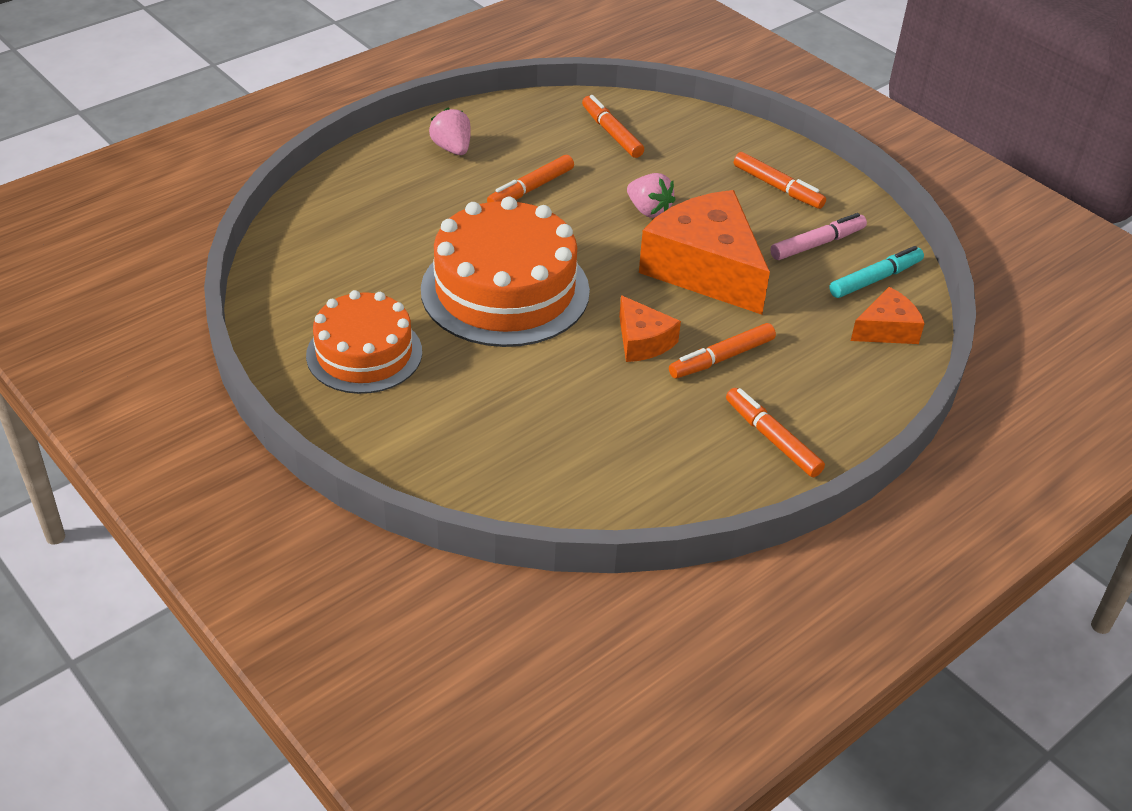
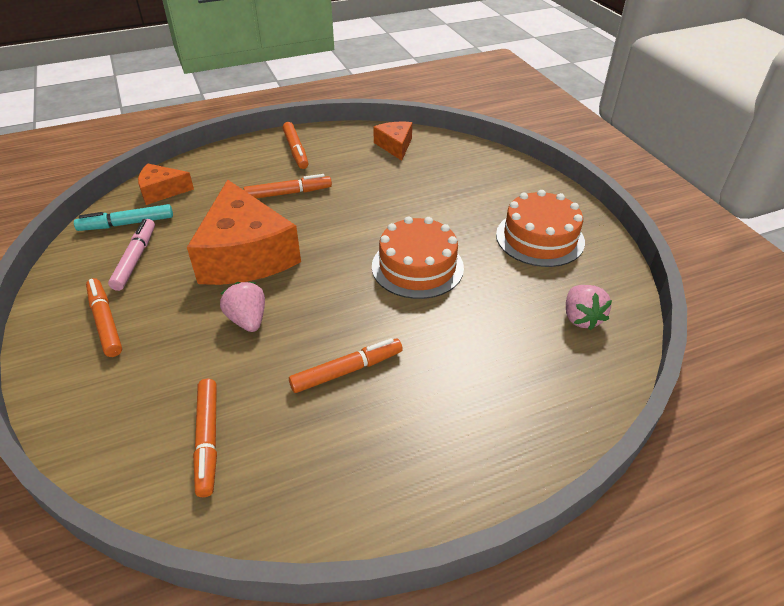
camera: 160 degrees left, 0 degrees up
(452, 148) = (412, 456): pink strawberry -> pink strawberry (581, 318)
(505, 290) = (417, 267): orange cake -> orange cake, size x0.65
(642, 341) = (334, 212): orange cheese -> orange cheese (395, 146)
(817, 244) = (135, 259): pink marker -> pink marker turned 105 degrees clockwise

